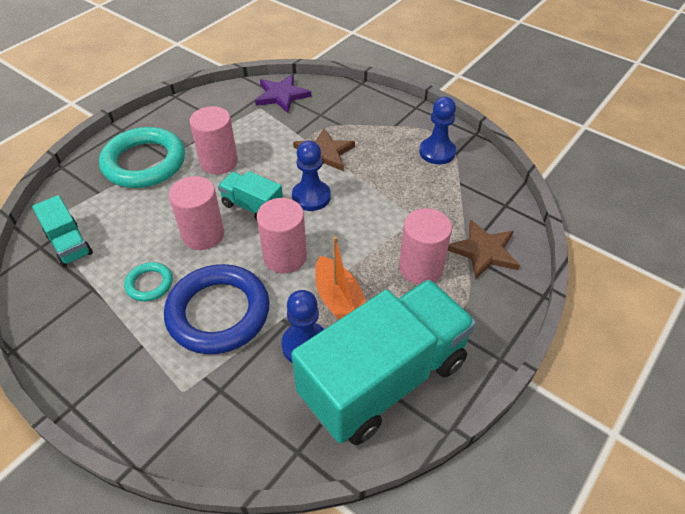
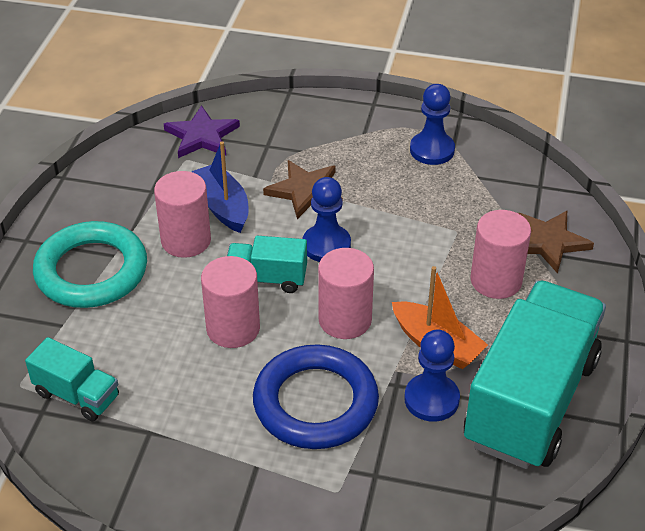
camera: 25 degrees left, 5 degrees down
(149, 284) = (213, 402): turquoise ring -> none
(260, 146) = (223, 206): none -> blue boat

